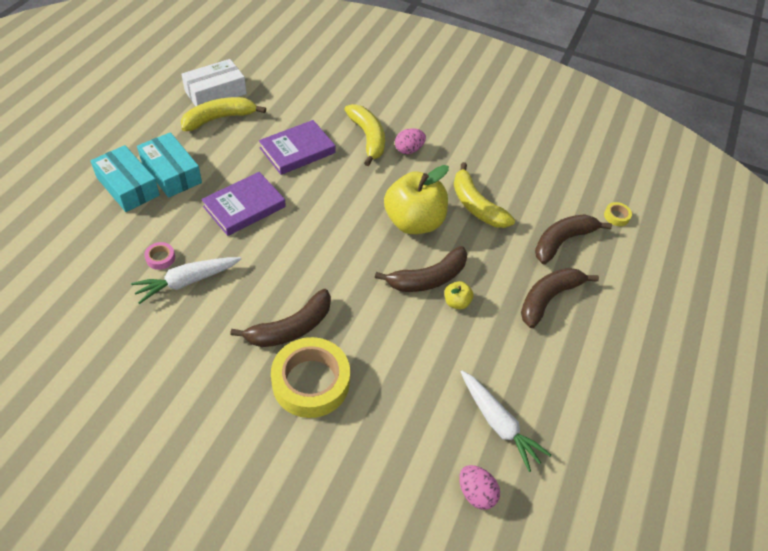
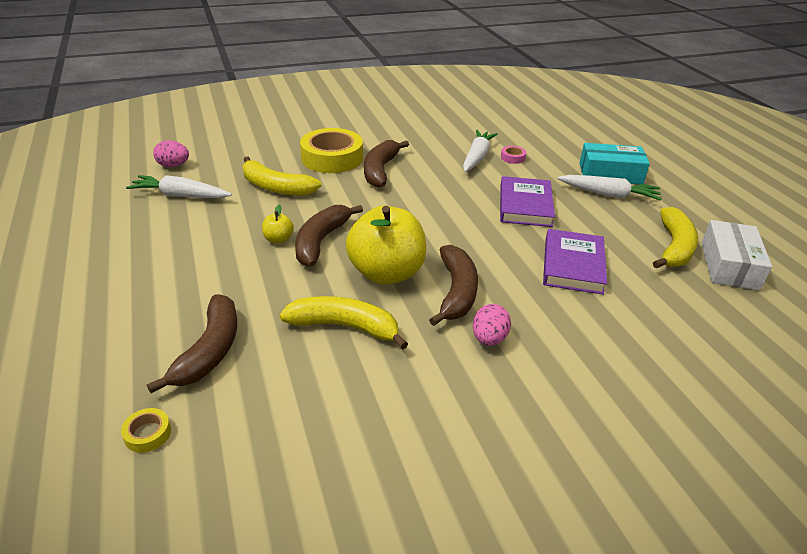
camera: 140 degrees right, 15 degrees down
(171, 173) = (609, 194): turquoise box -> white carrot
(368, 138) = (544, 321): yellow banana -> yellow banana (276, 187)
(548, 298) = (190, 287): brown banana -> brown banana (456, 292)

